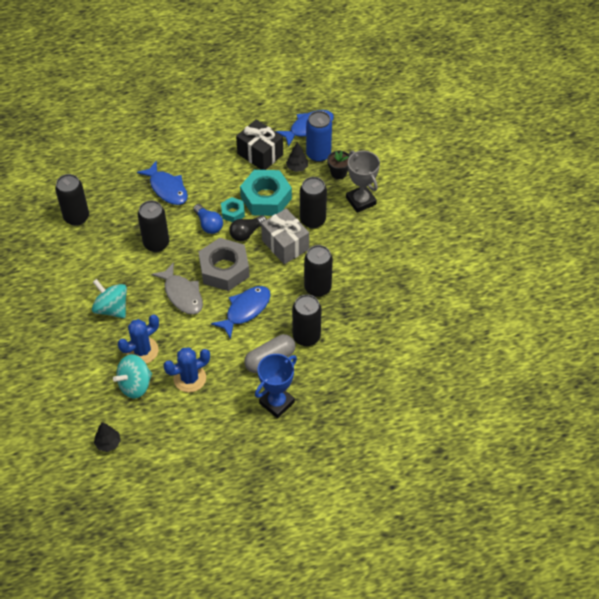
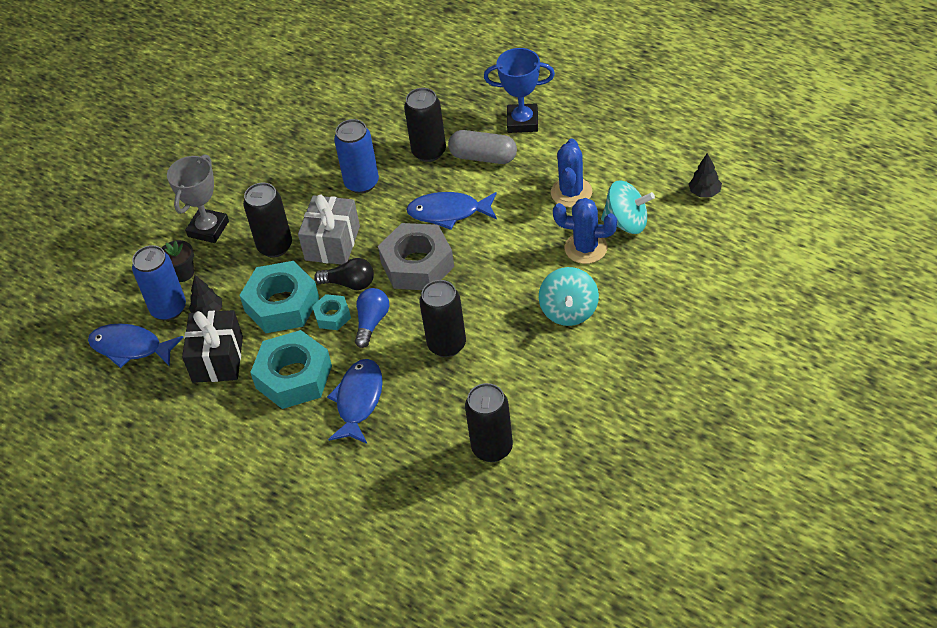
camera: 125 degrees left, 5 degrees down
(182, 294) = (486, 272): grey fish -> none
(190, 378) = (571, 192): blue cactus -> blue cactus turned 75 degrees clockwise
(212, 174) = (293, 377): none -> turquoise nut
(317, 288) = (361, 183): black can -> blue can

